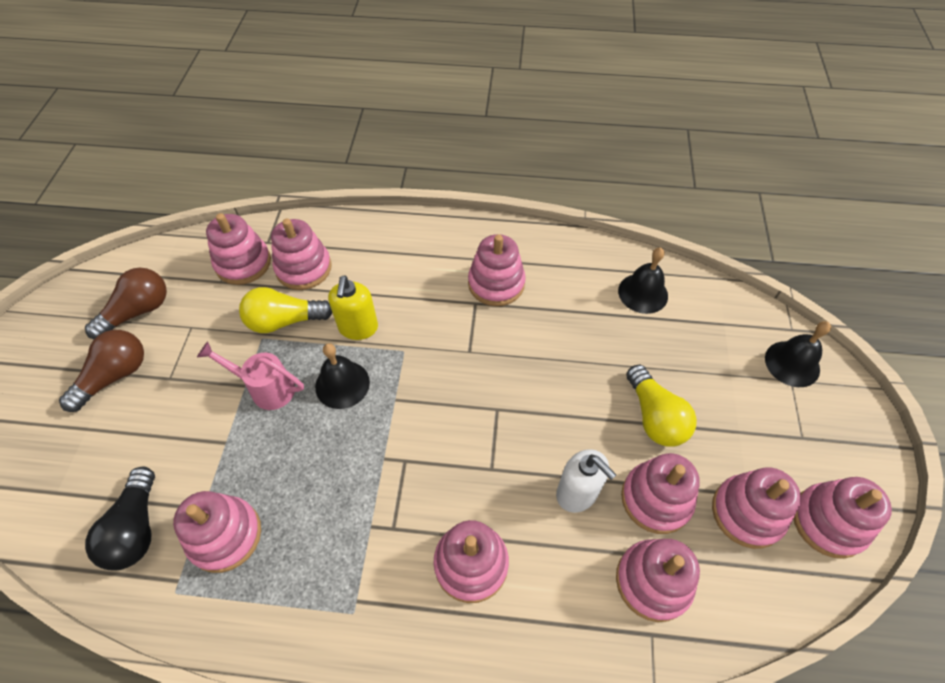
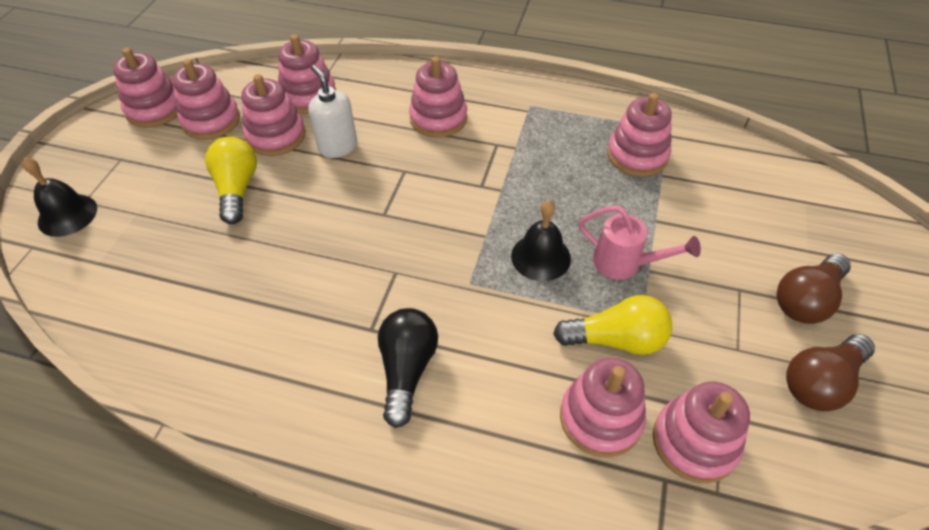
camera: 170 degrees left, 5 degrees down
(136, 529) = (716, 168): black light bulb -> black light bulb (407, 370)
(358, 328) = (522, 317): yellow soap dispenser -> none
(496, 284) = (335, 352): pink stacking toy -> none
(643, 293) = (160, 311): black bell -> none

